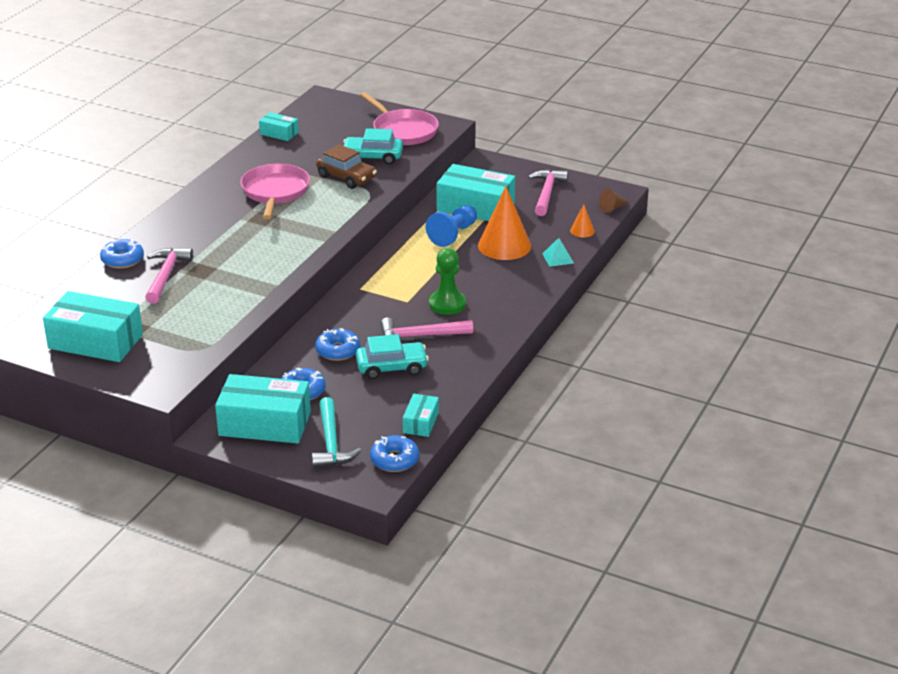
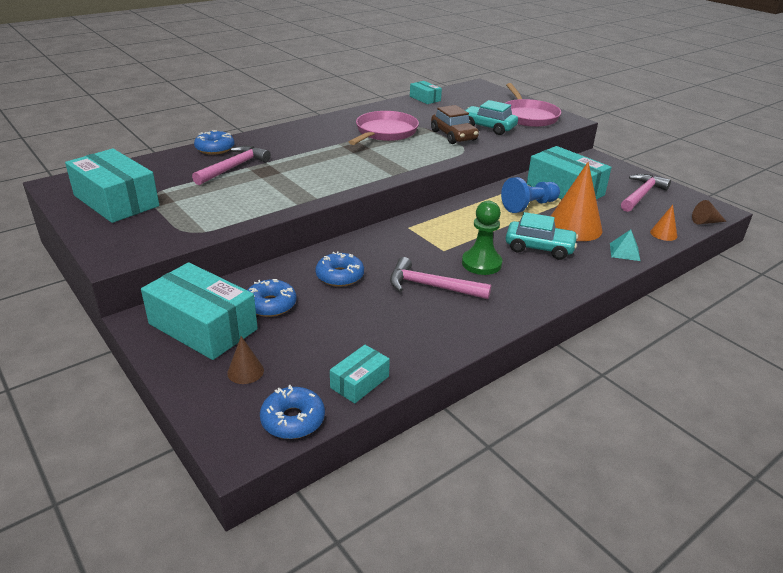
camera: 25 degrees right, 0 degrees up
(331, 442) = (245, 371): turquoise hammer -> brown cone
(392, 367) = (378, 309): turquoise car -> turquoise car (539, 248)

